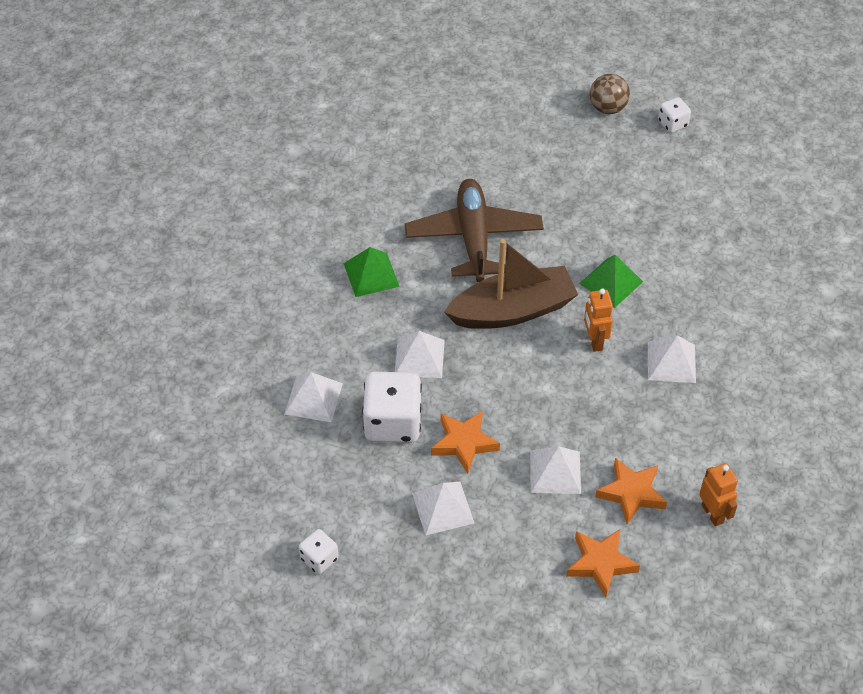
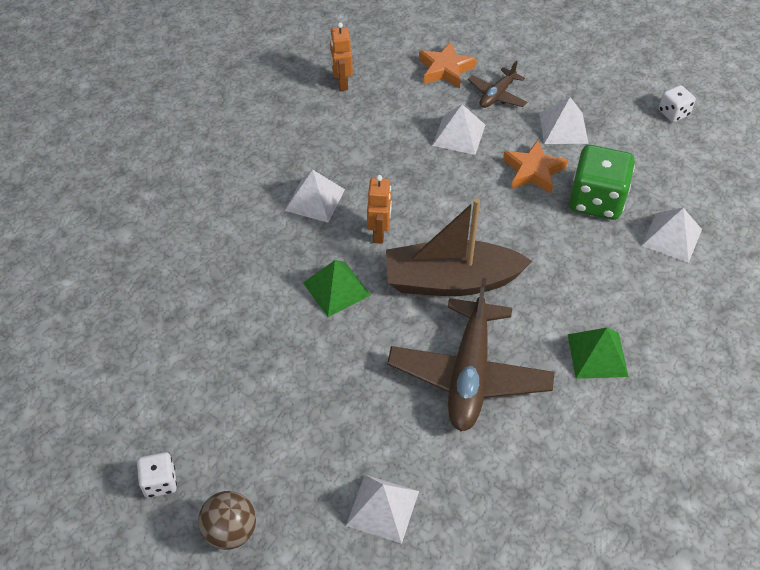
camera: 165 degrees left, 0 degrees up
(393, 423) = (596, 200): white dice -> green dice
(419, 357) = (559, 254): white pyramid -> white pyramid (382, 508)
(528, 538) = (497, 95): none -> brown plane
(631, 493) = (401, 108): orange star -> none

